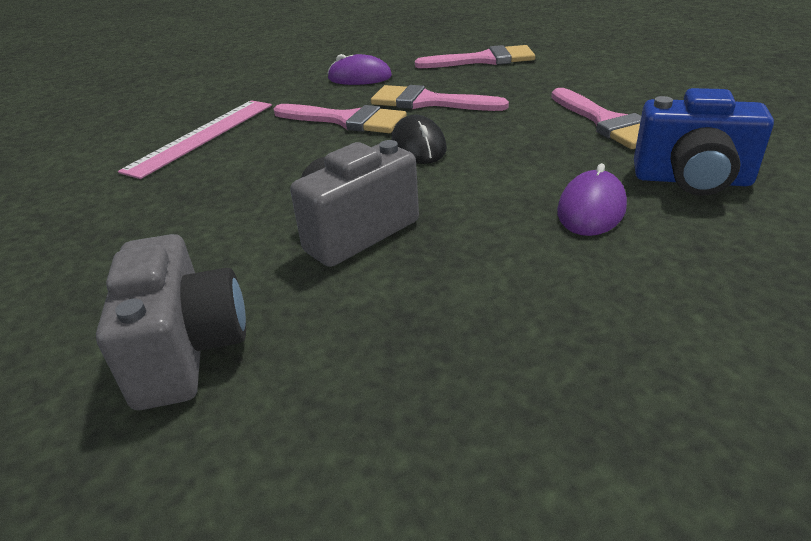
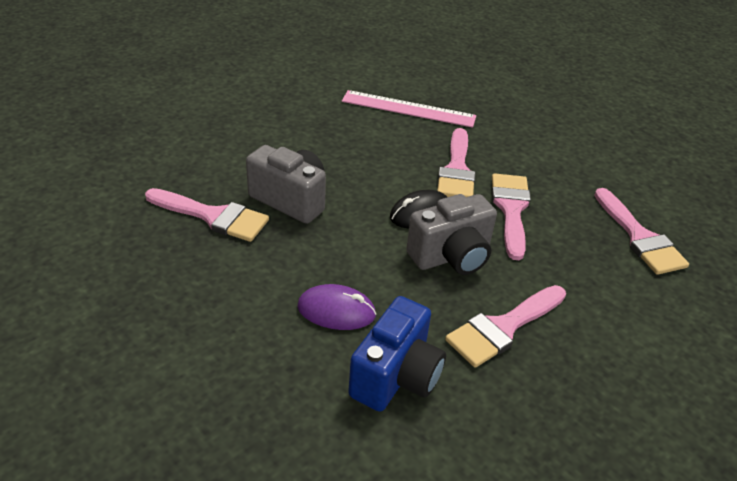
camera: 70 degrees right, 5 degrees up
(187, 351) = (178, 163): grey camera -> grey camera (451, 256)
(359, 77) = (552, 162): purple mouse -> none
(367, 308) = (213, 216): none -> pink brush
(692, 180) = (396, 376): blue camera -> blue camera turned 150 degrees counterclockwise

